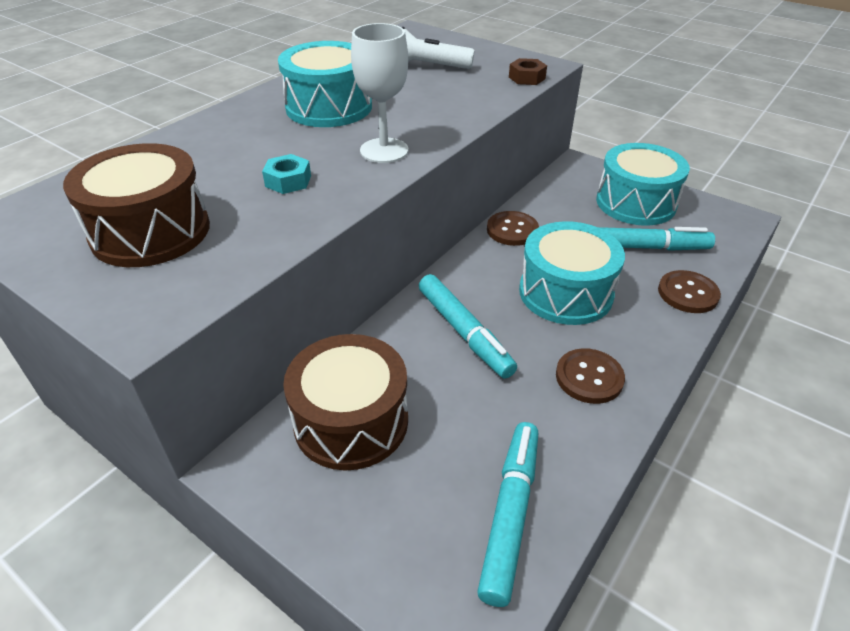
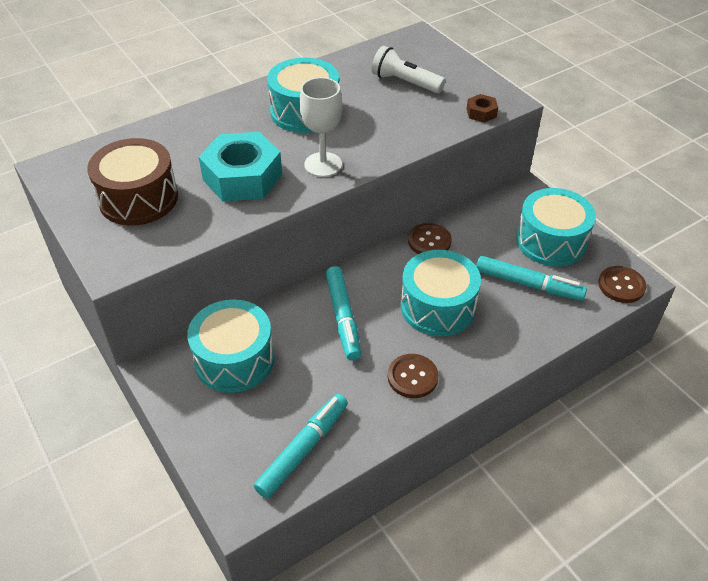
camera: 20 degrees right, 5 degrees up
(288, 181) = (242, 177): turquoise nut -> turquoise nut, size x2.26
(351, 421) = (234, 359): brown drum -> turquoise drum
(687, 293) = (535, 334): brown button -> brown button (621, 285)

